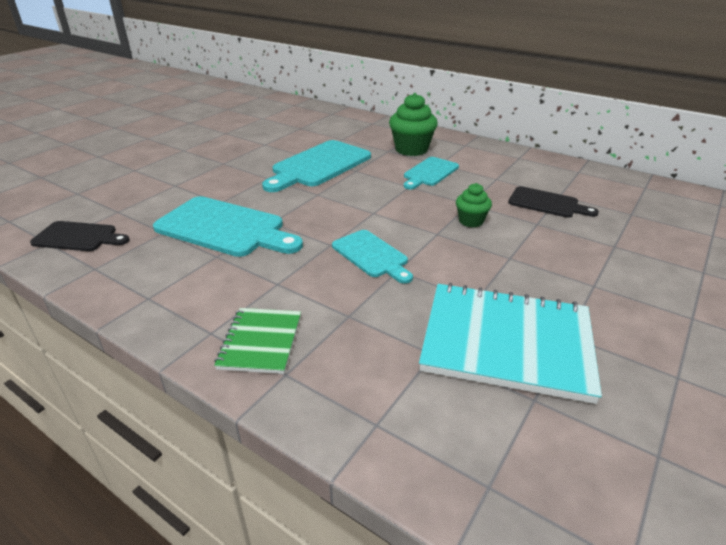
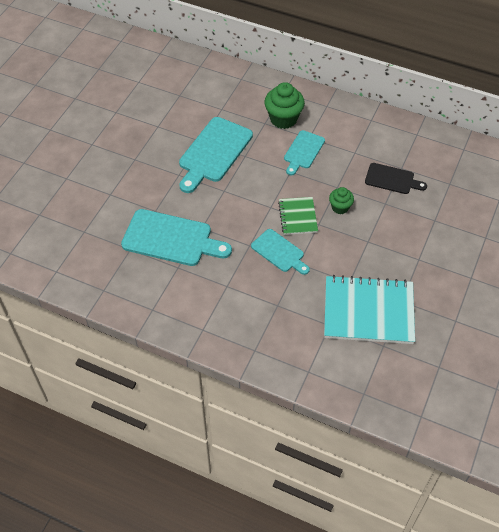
camera: 10 degrees left, 20 degrees up
(78, 237) = (73, 263): black cutting board -> none
(260, 342) = (233, 331): green notebook -> green notebook (298, 217)

